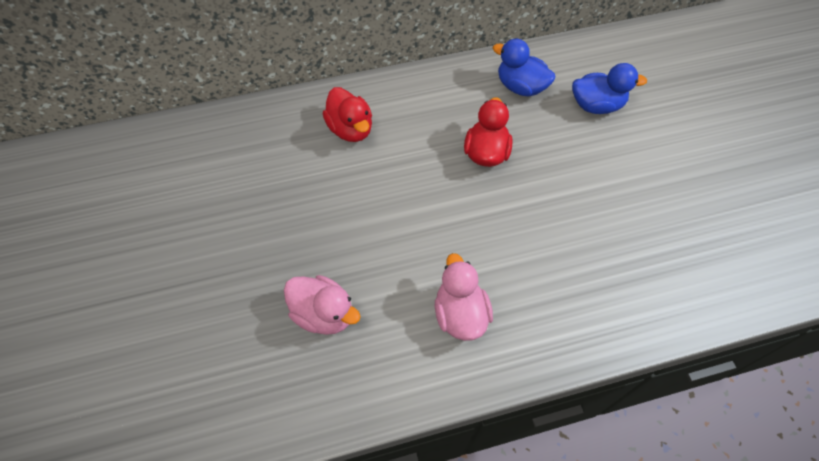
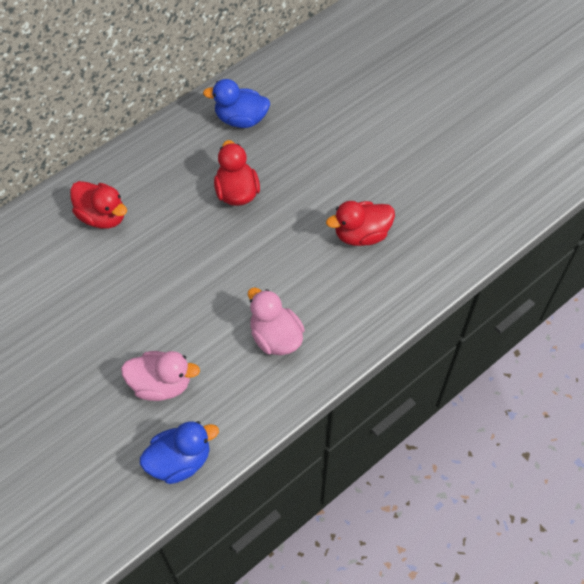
camera: 25 degrees left, 0 degrees up
(596, 106) = (315, 113): blue duck -> blue duck (180, 461)
(596, 242) = (361, 235): none -> red duck

